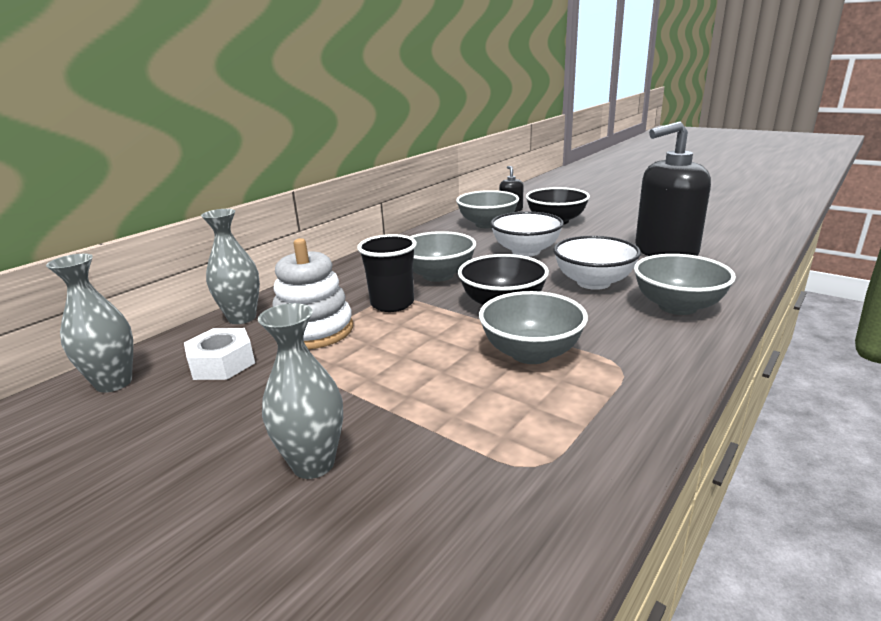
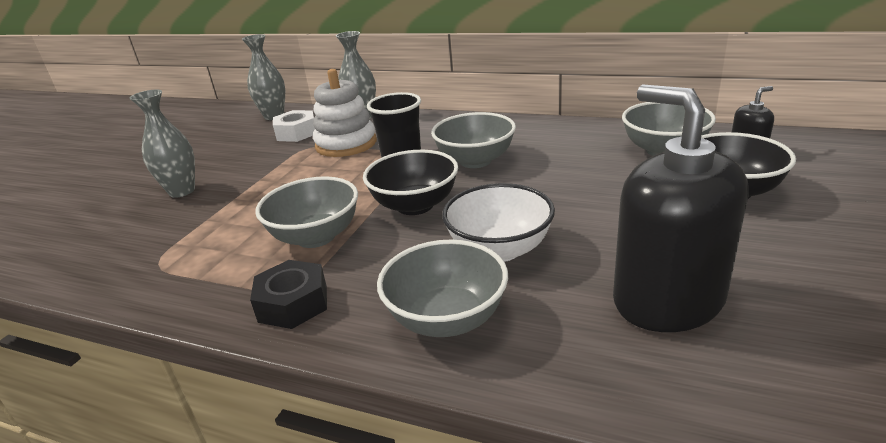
camera: 75 degrees right, 5 degrees up
(526, 251) = (580, 191): white bowl -> none
(647, 366) = (293, 303): none -> black nut

